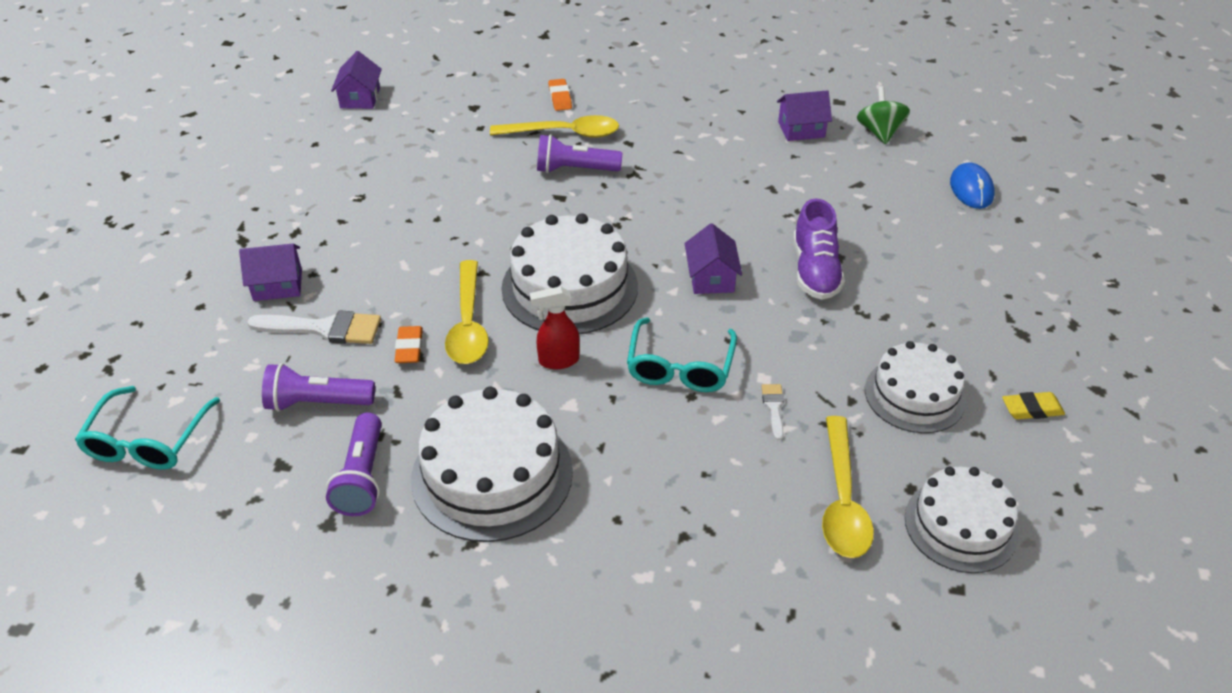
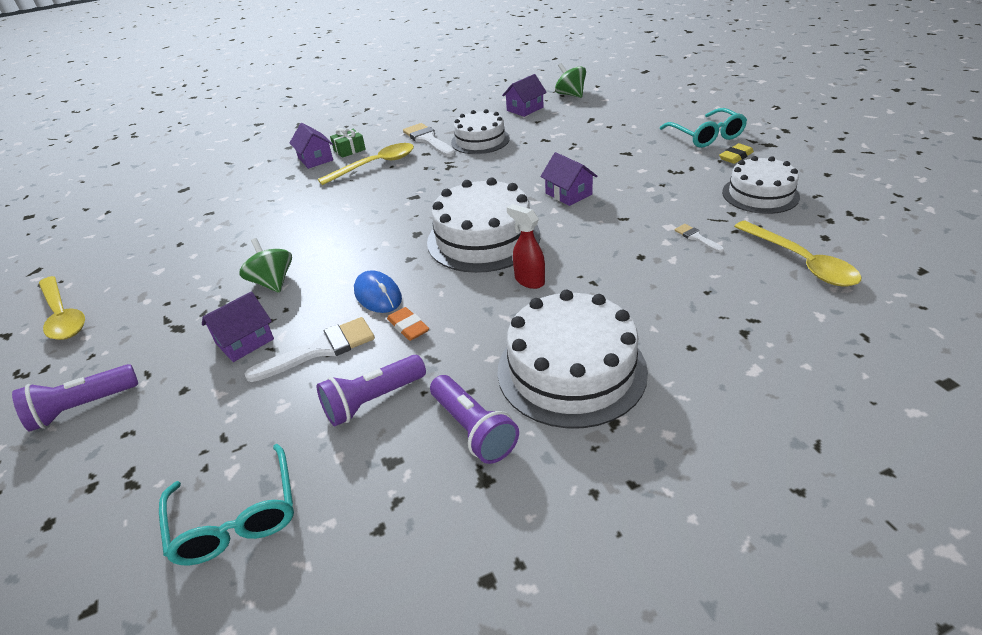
camera: 30 degrees left, 5 degrees down
(349, 233) = (273, 282): none -> green spinning top
(360, 98) = (190, 204): purple house -> purple house (315, 159)
(468, 324) = (436, 291): yellow spoon -> yellow spoon (62, 316)
(558, 361) = (529, 280): red spray bottle -> red spray bottle turned 90 degrees clockwise
(560, 98) = (349, 150): orange eraser -> green gift
(575, 170) = (406, 179): purple flashlight -> purple flashlight (82, 407)
(650, 124) = (428, 140): none -> white brush
(680, 366) = (612, 245): turquoise glasses -> turquoise glasses (705, 136)
(815, 271) = (624, 165): purple shoe -> none
(960, 525) = (875, 240): white cake -> white cake (480, 140)
(971, 189) = (652, 99): blue mouse -> blue mouse (378, 295)
(1031, 409) = (824, 172): yellow eraser -> yellow eraser (735, 157)

